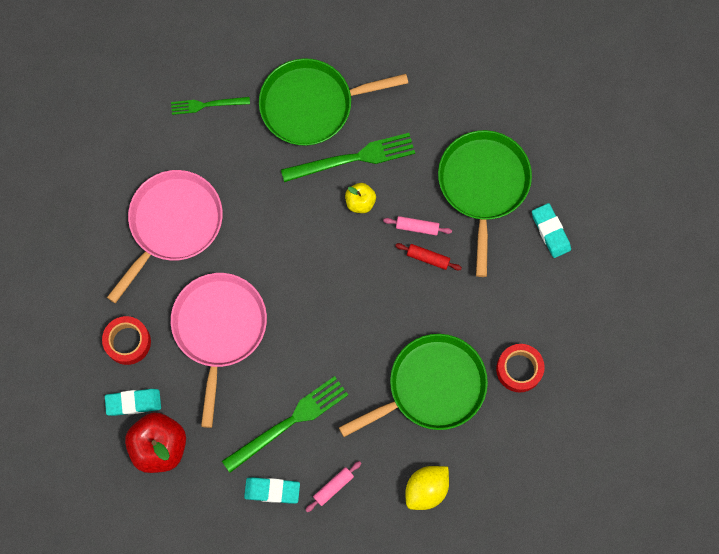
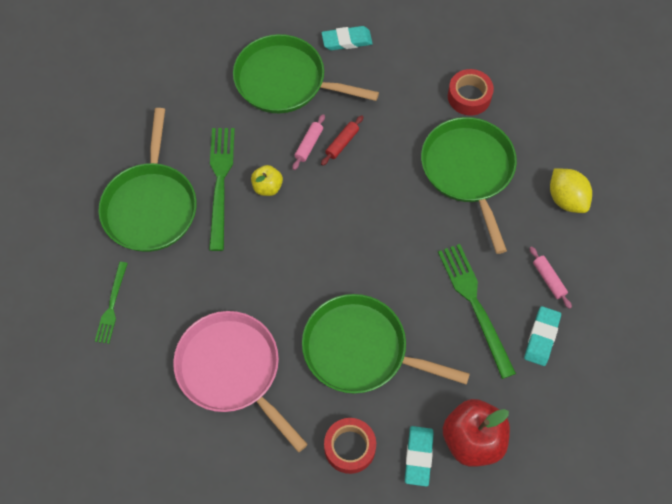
camera: 75 degrees left, 10 degrees down
(219, 328) = (360, 349): pink pan -> green pan

